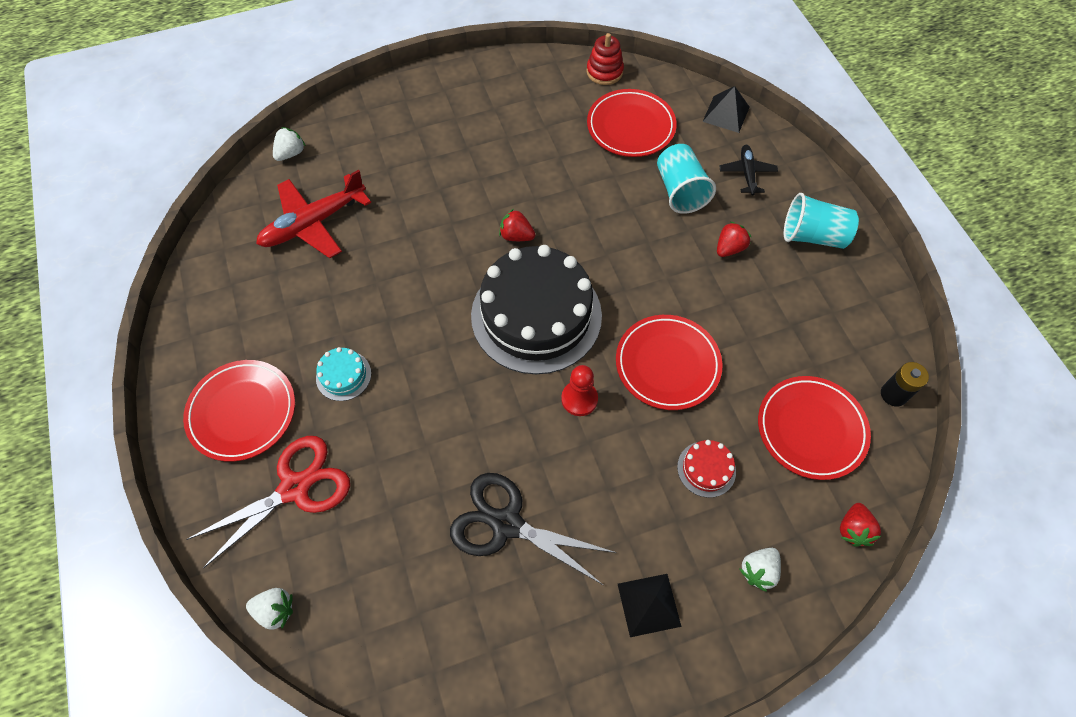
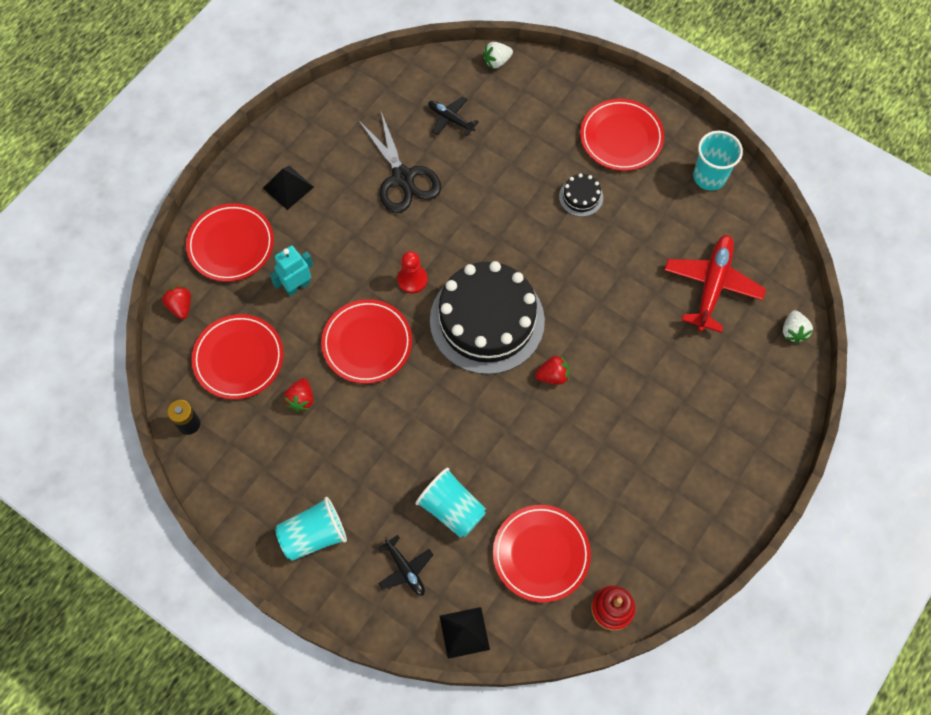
camera: 145 degrees right, 5 degrees up
(208, 315) = (709, 177): none -> turquoise cup
(295, 488) = (546, 120): red scissors -> none
(343, 375) = (581, 197): turquoise cake -> black cake
(395, 565) = (451, 119): none -> black plane
(506, 524) = (403, 178): black scissors -> black scissors turned 75 degrees clockwise
(706, 469) = (297, 286): red cake -> turquoise robot
(729, 248) = (377, 476): red strawberry -> red strawberry (301, 399)
(758, 570) = (231, 245): white strawberry -> red plate

